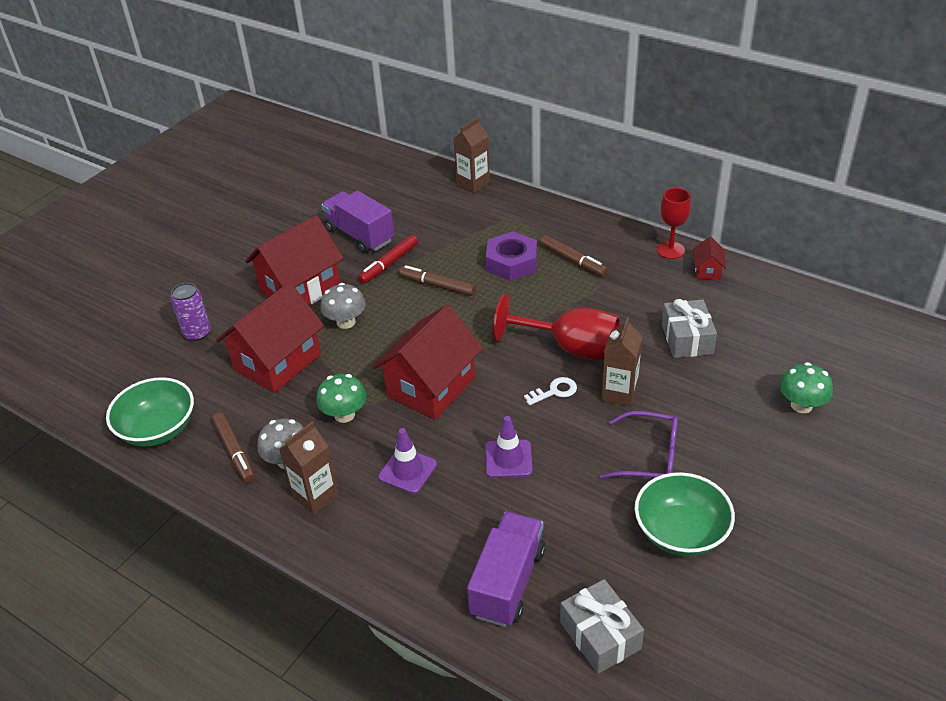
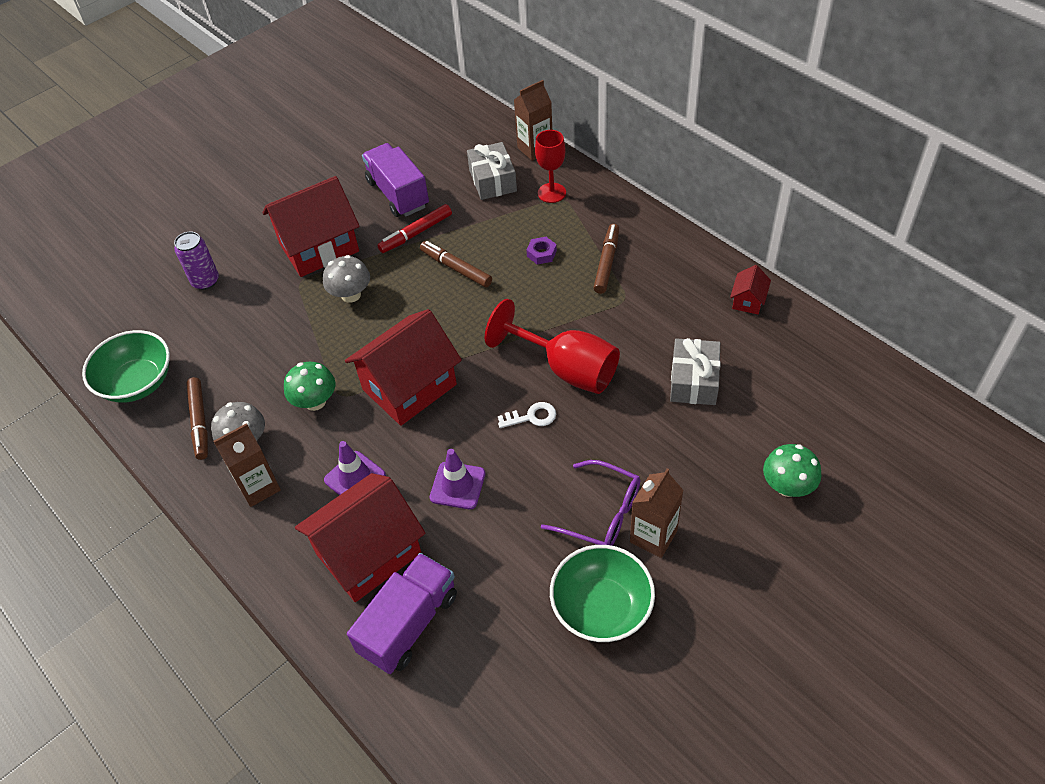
camera: 15 degrees right, 10 degrees up
(277, 362) = (270, 329): red house -> red house (369, 553)
(511, 262) = (541, 253): purple nut -> purple nut, size x0.50
(573, 260) = (606, 262): brown marker -> brown marker turned 135 degrees counterclockwise
(600, 635) = (478, 703): grey gift -> grey gift (492, 180)
(619, 393) = (597, 432): brown carton -> brown carton (653, 536)
(670, 250) = (717, 268): red goblet -> red goblet (551, 193)

